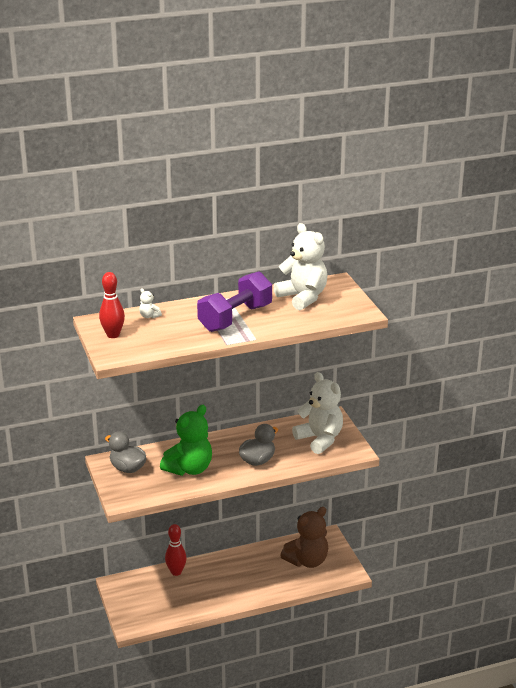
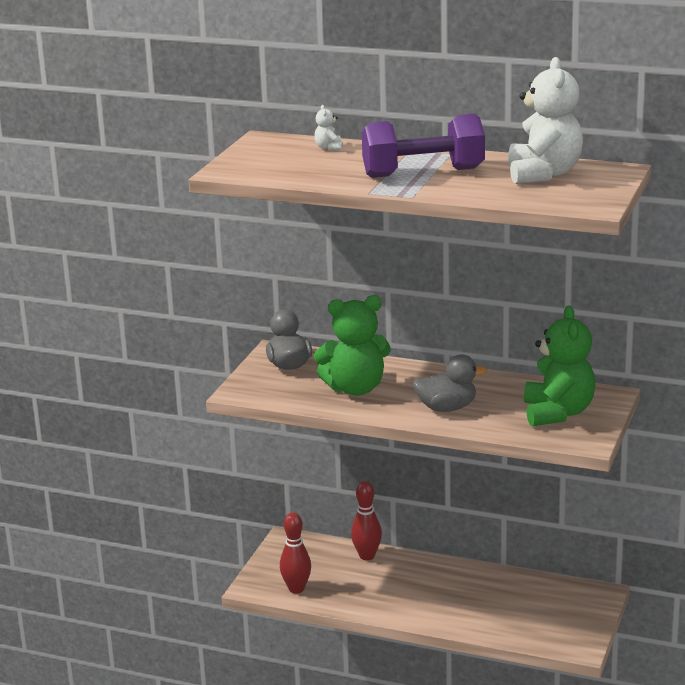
camera: 40 degrees right, 5 degrees down
(113, 335) = (260, 154): red bowling pin -> red bowling pin (296, 589)
(307, 561) = (540, 609): brown teddy bear -> none
(320, 439) = (558, 413): white teddy bear -> green teddy bear

